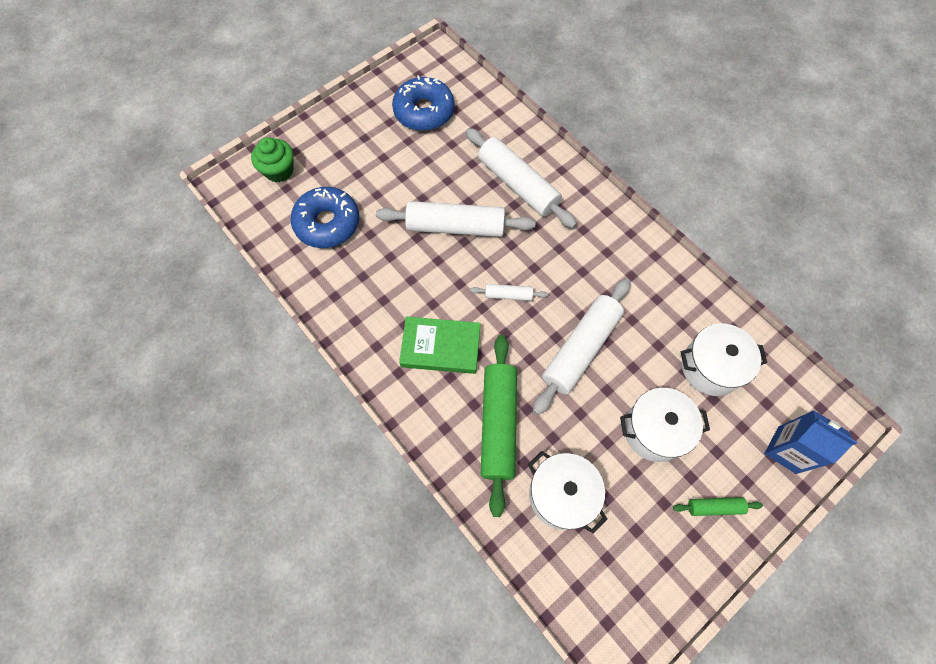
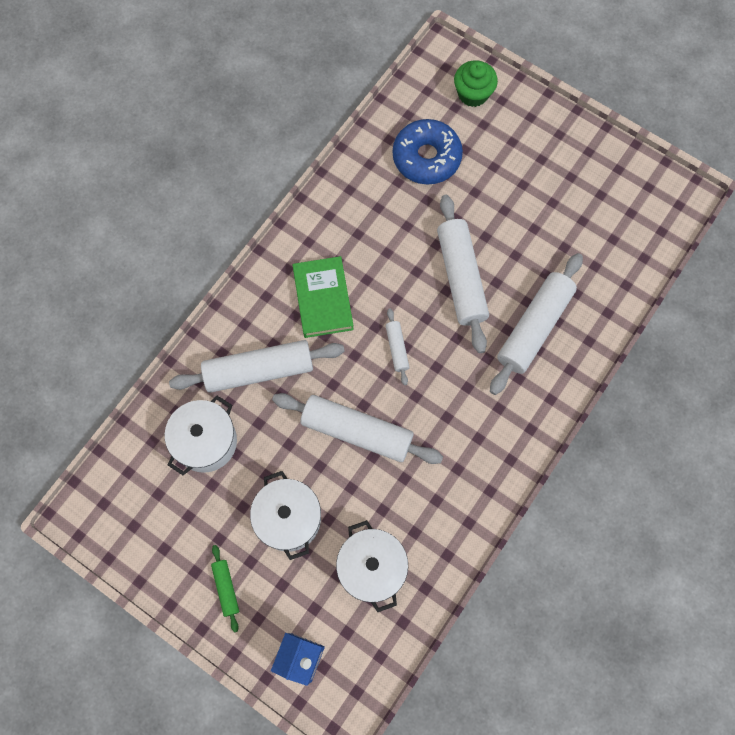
camera: 75 degrees right, 5 degrees up
(424, 111) = (597, 207): blue donut -> none
(498, 424) = (259, 370): green rolling pin -> white rolling pin

